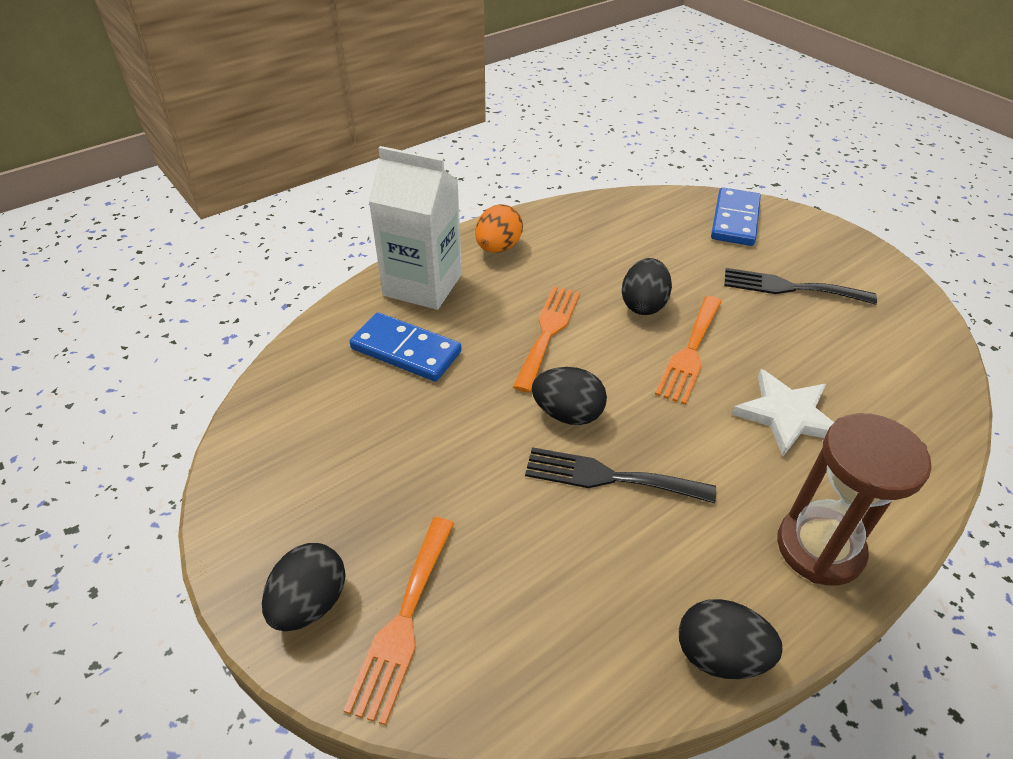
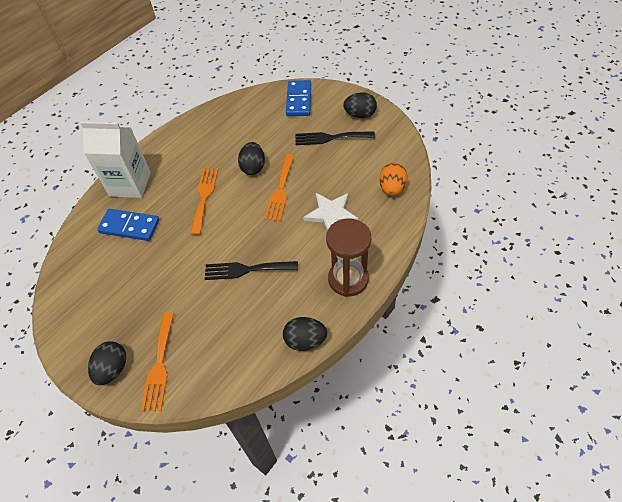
camera: 10 degrees left, 10 degrees up
(498, 248) = (168, 150): orange egg -> orange egg (392, 188)
(567, 414) = (221, 241): black egg -> black egg (360, 115)

